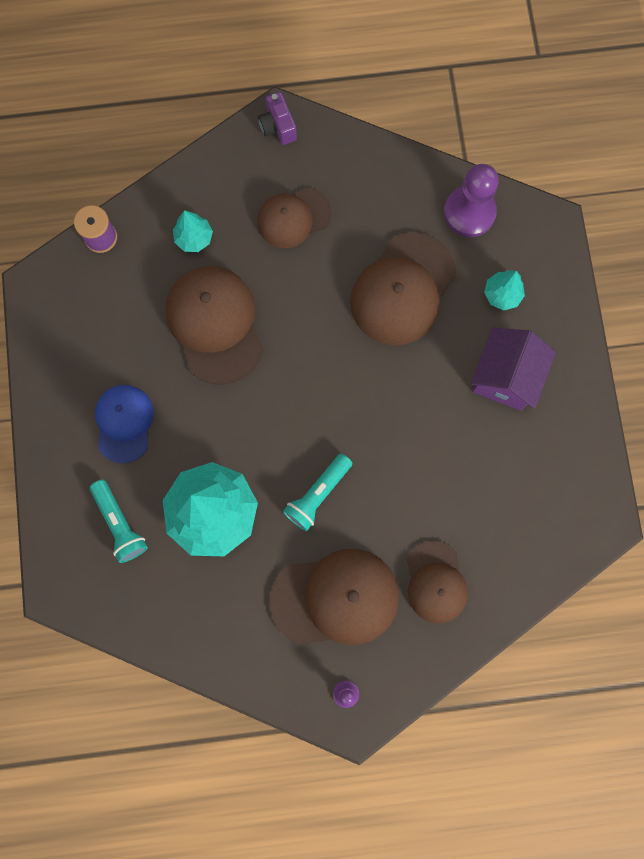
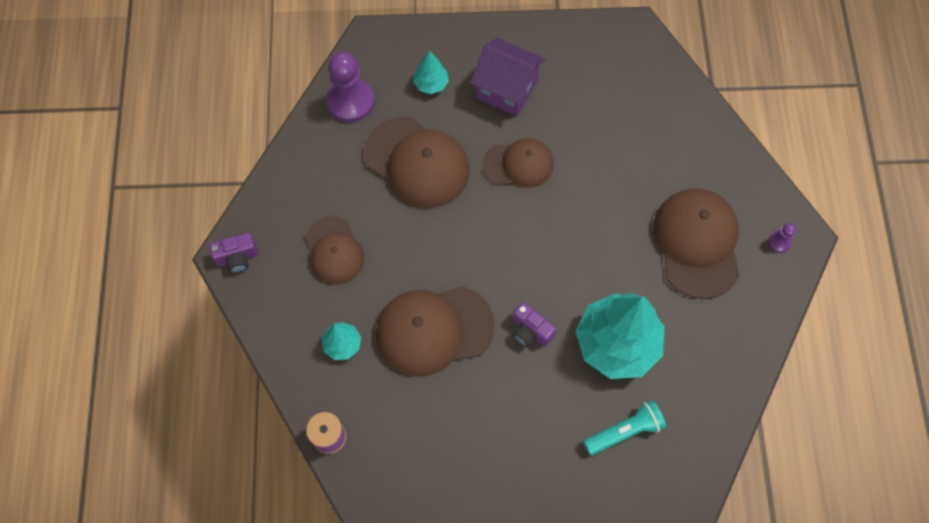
camera: 85 degrees left, 10 degrees down
(124, 423) = (525, 422): blue cap -> none
(221, 422) = (530, 331): none -> purple camera
(317, 494) = (603, 250): turquoise flashlight -> none
(436, 582) = (683, 161): brown cap -> brown cap (518, 164)

